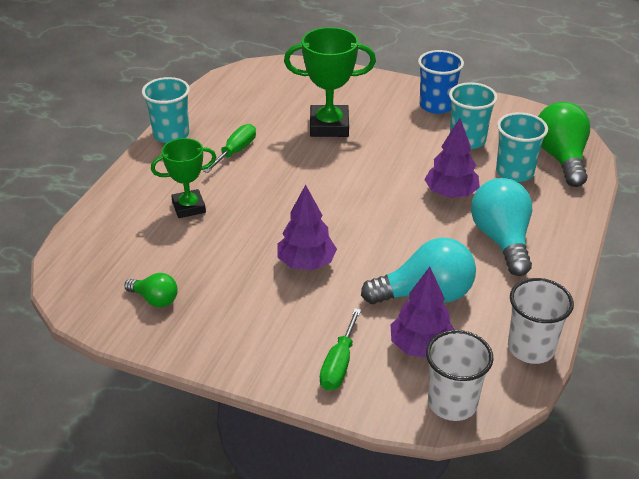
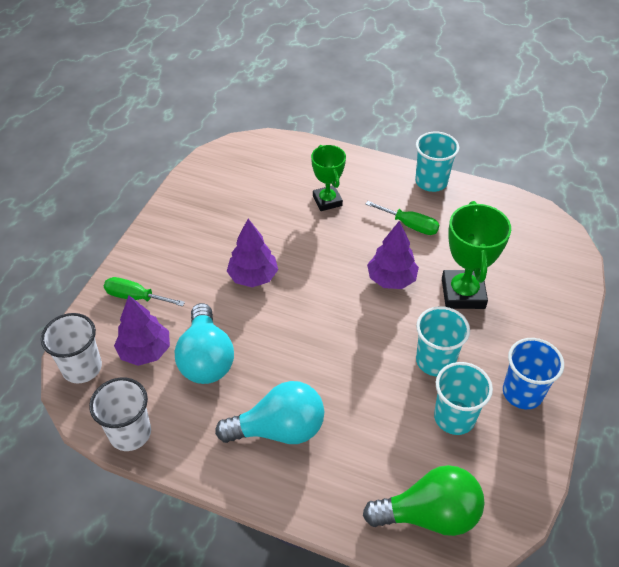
camera: 90 degrees right, 10 degrees up
(155, 299) = (218, 191): green light bulb -> none
(451, 194) = (353, 392): purple tree -> purple tree (391, 279)
(514, 172) = (396, 458): turquoise cup -> turquoise cup (435, 361)

